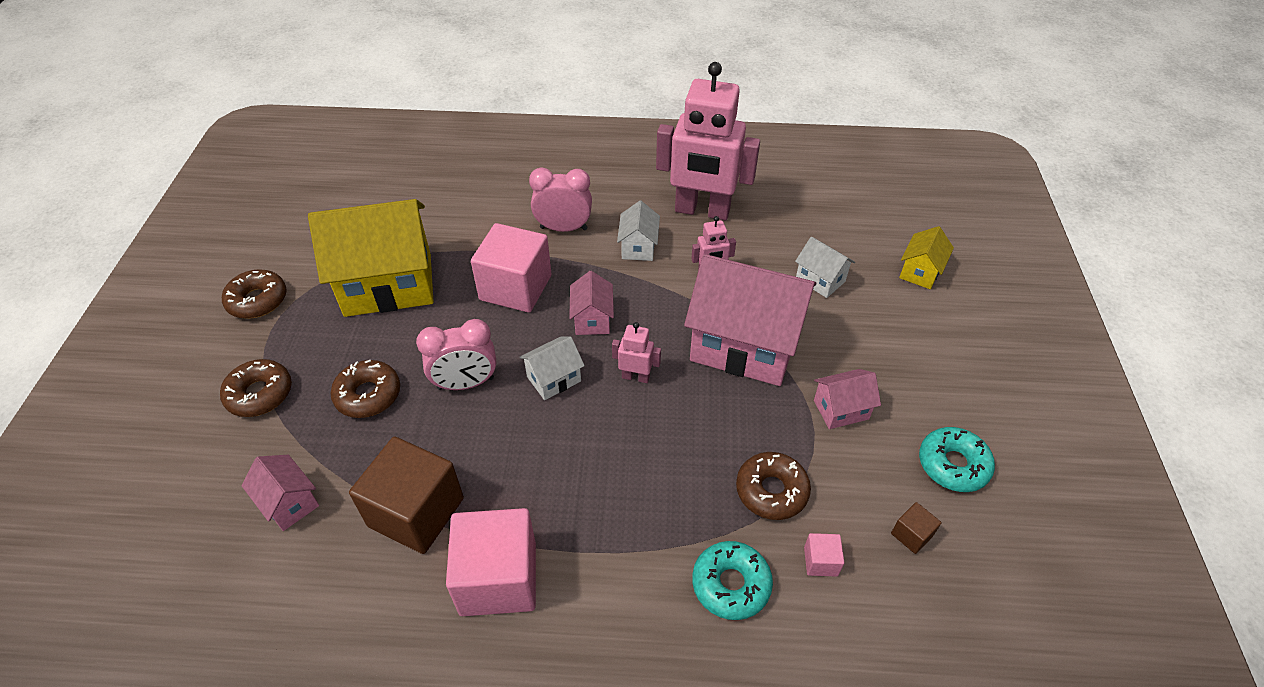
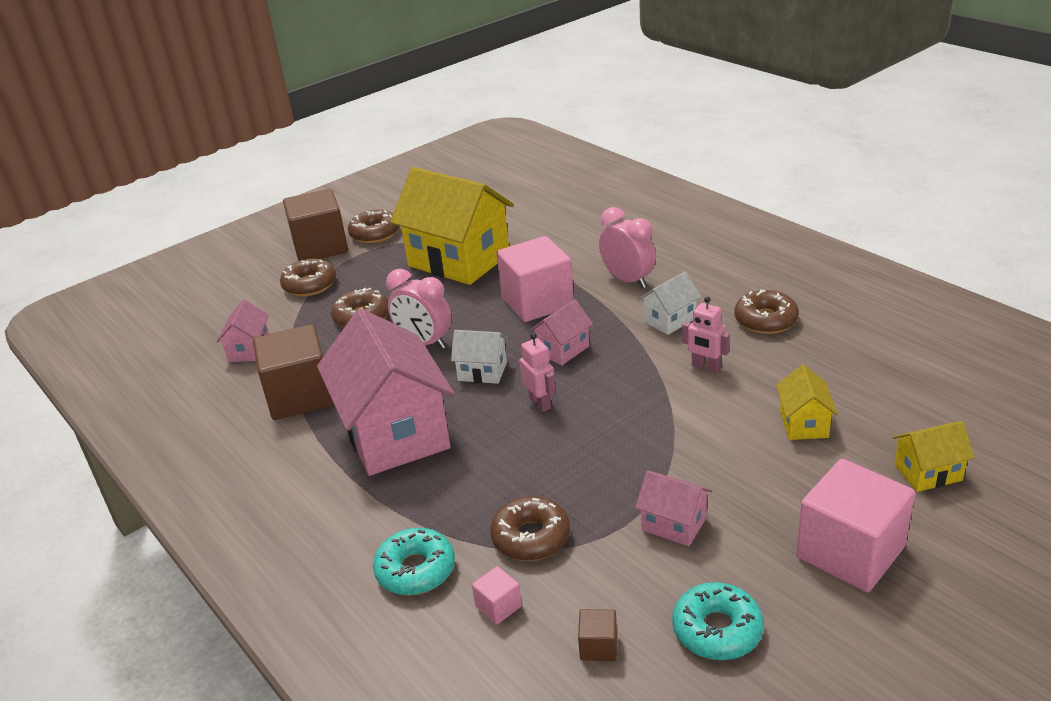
camera: 50 degrees right, 15 degrees down
(212, 346) = (320, 247): none -> brown cube
(498, 578) = (291, 461): pink cube -> pink cube (850, 552)
(702, 211) = (765, 320): pink robot -> brown donut
(744, 345) = (658, 431): pink house -> pink house (395, 433)
(820, 280) = (803, 424): white house -> yellow house

